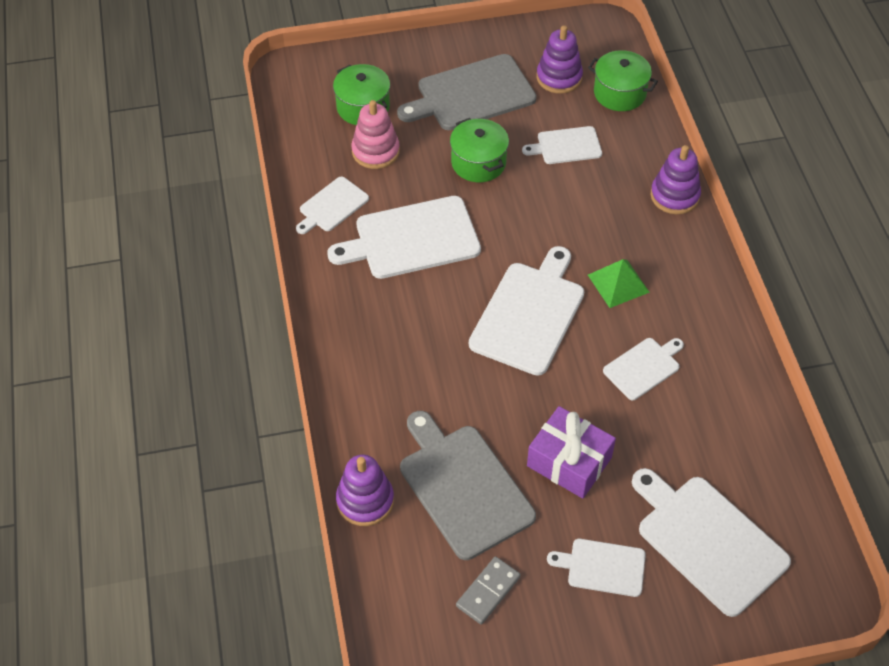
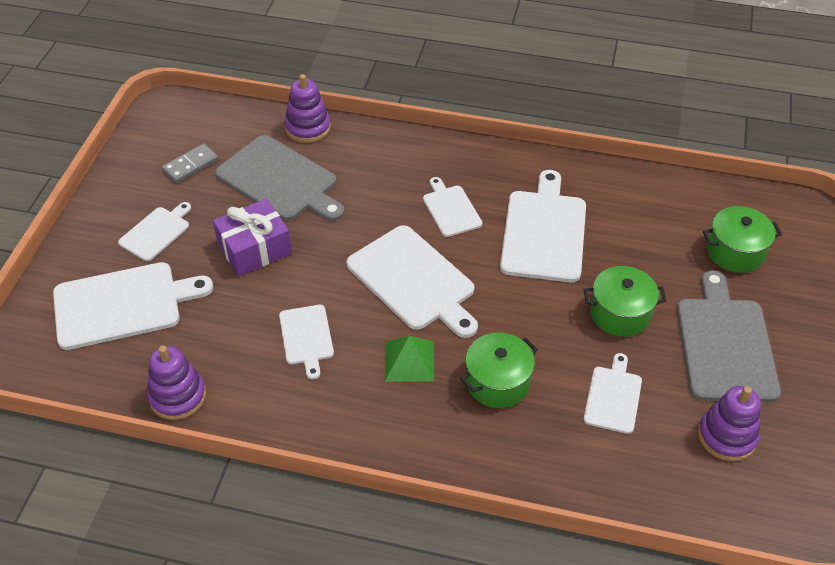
camera: 115 degrees right, 5 degrees down
(332, 206) = (610, 192): white cutting board -> white cutting board (450, 209)
(375, 151) = (668, 242): pink stacking toy -> none
(463, 487) = (280, 180): grey cutting board -> grey cutting board turned 45 degrees clockwise
(488, 591) = (190, 165): grey domino -> grey domino turned 75 degrees clockwise
(619, 93) = (679, 486): green pot -> green pot (497, 382)
(674, 196) = (495, 464): purple stacking toy -> purple stacking toy (178, 396)

